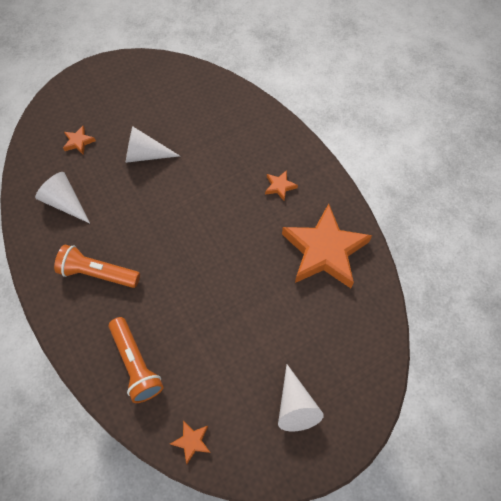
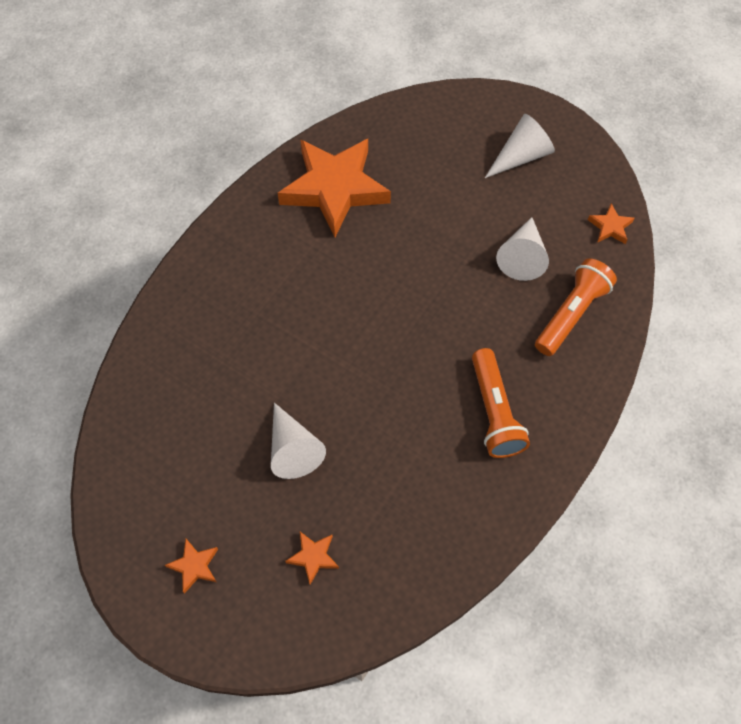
camera: 115 degrees left, 0 degrees up
(65, 202) = (421, 513): white cone -> white cone (522, 256)
(279, 186) = (267, 265): orange star -> orange star (194, 566)

